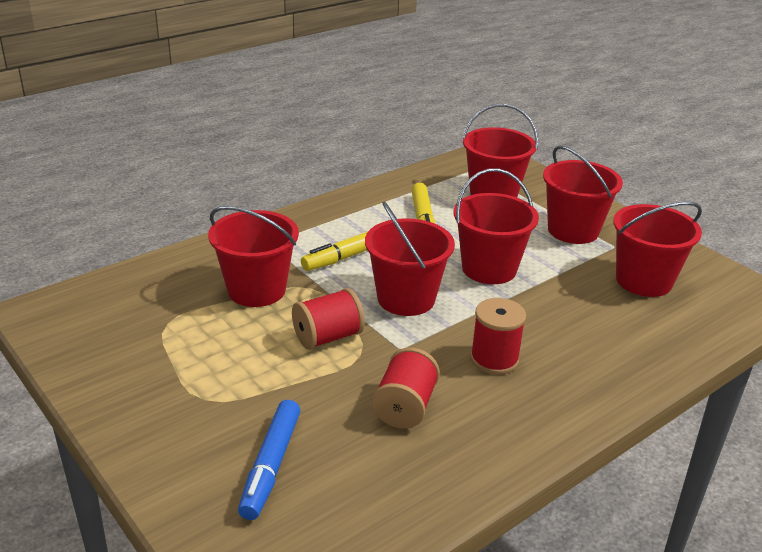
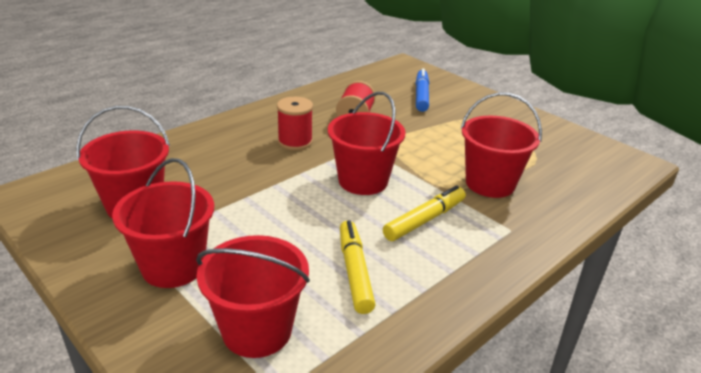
camera: 175 degrees right, 0 degrees up
(328, 337) = (416, 152): red spool -> none
(489, 269) = (285, 212): red bucket -> none

